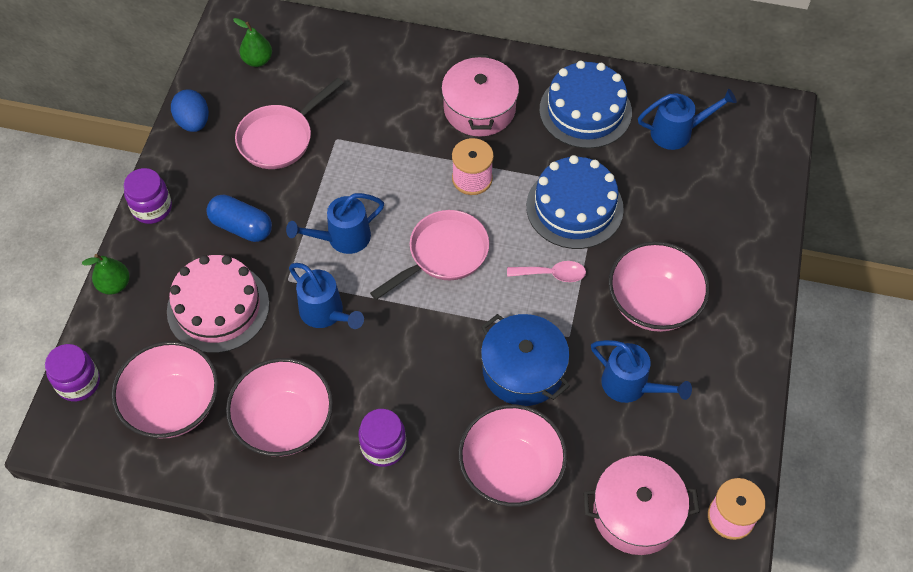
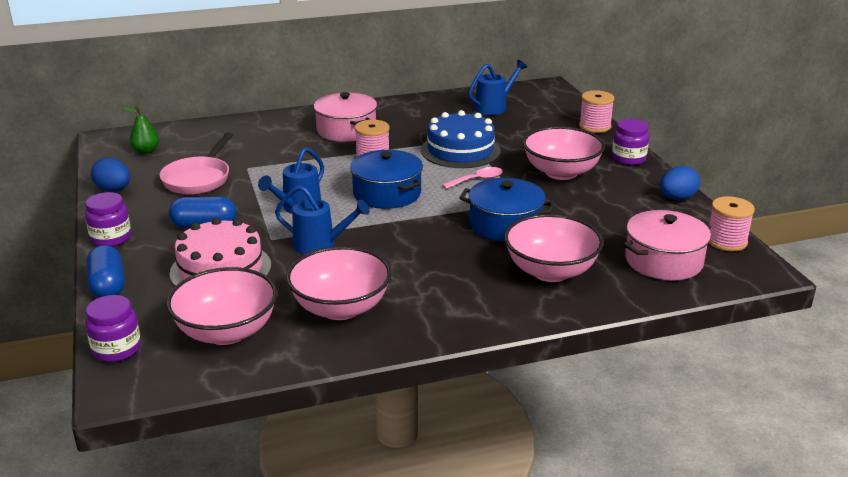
camera: 30 degrees left, 30 degrees down
(114, 285) = (108, 286): green pear -> blue capsule
(383, 446) = (438, 293): purple jar -> purple jar (628, 159)
(443, 254) = (387, 193): pink pan -> blue pot
(585, 111) = (423, 114): blue cake -> none
(631, 386) = (589, 209): blue watering can -> none
(742, 416) = (677, 198): none -> blue egg
(766, 228) = (595, 126): none -> pink spool

